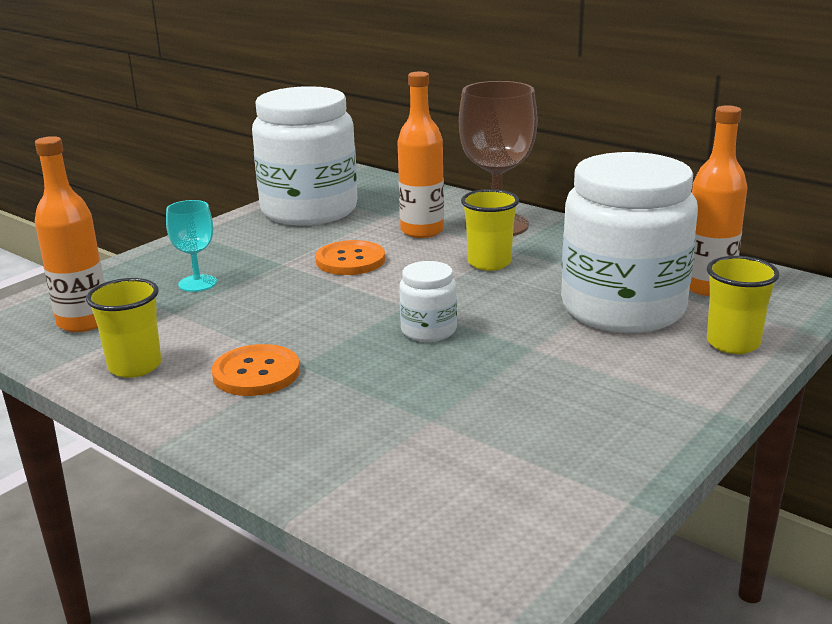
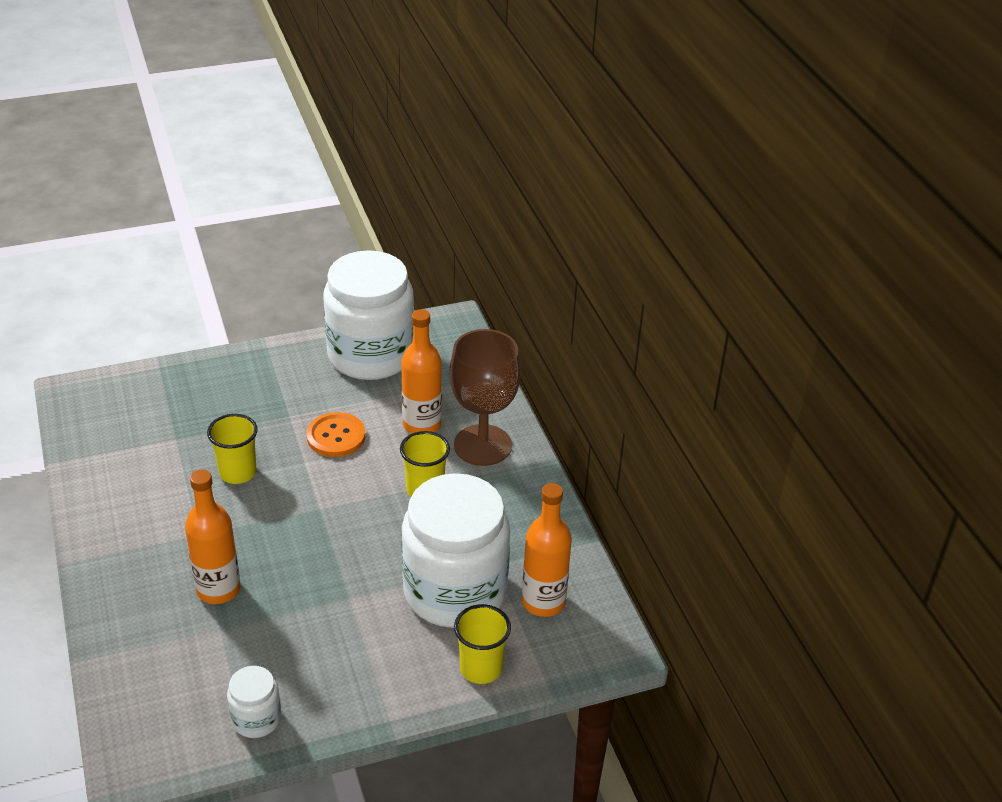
camera: 30 degrees right, 15 degrees up
(83, 322) = (117, 420): orange bottle -> orange bottle (218, 589)
(135, 366) = (109, 483): yellow cup -> yellow cup (237, 472)
(197, 283) = (216, 412): turquoise goblet -> none
(256, 373) = (167, 528): orange button -> none
(428, 330) = (305, 543): white jar -> white jar (256, 719)

